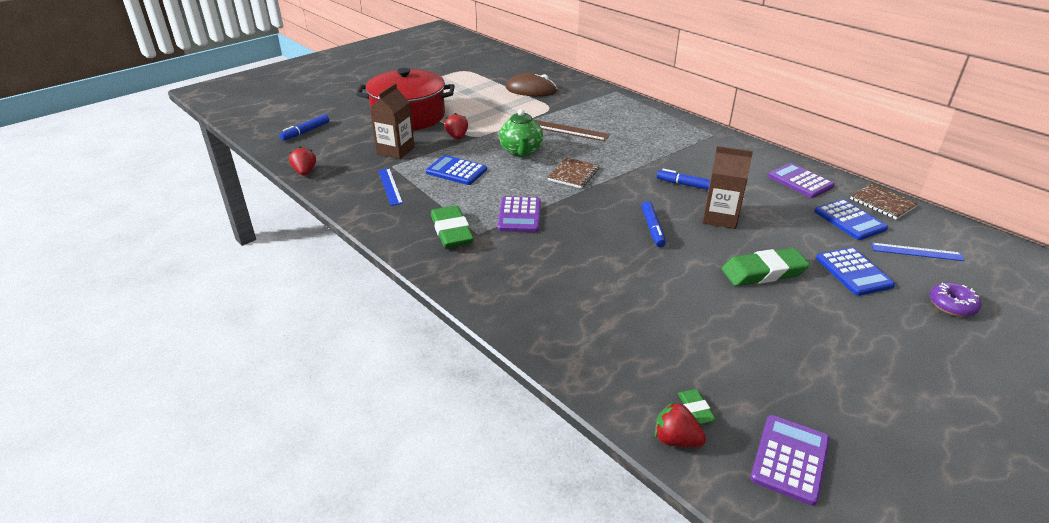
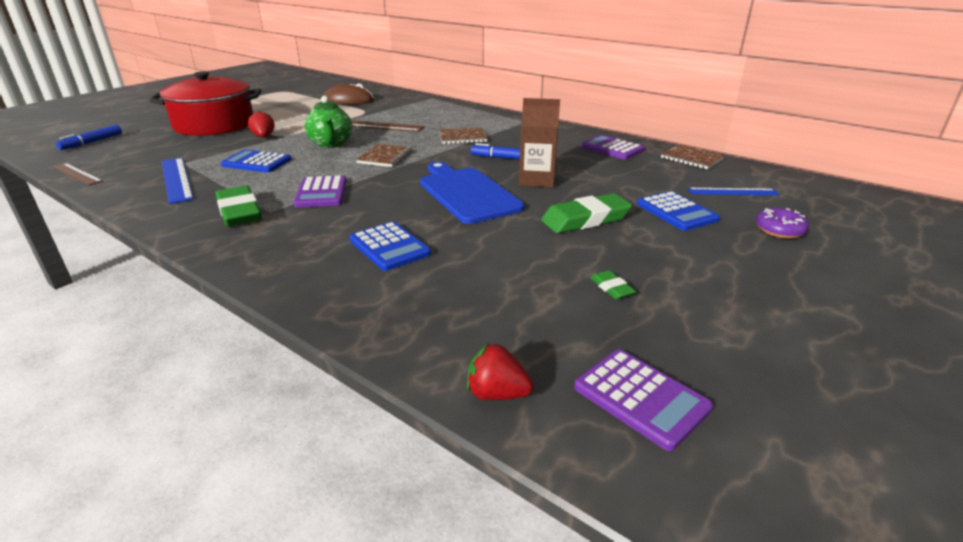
camera: 10 degrees left, 5 degrees down
(305, 172) = (77, 174): red strawberry -> brown ruler
(390, 186) = (176, 179): blue ruler -> blue ruler, size x1.50
(395, 150) = (192, 151): brown carton -> none
(648, 153) = (462, 137): none -> brown notebook
(652, 228) = (467, 193): blue marker -> blue cutting board
(695, 409) = (520, 356): green eraser -> green eraser (611, 288)
(790, 459) = (641, 398): purple calculator -> purple calculator turned 120 degrees clockwise
(849, 220) = (664, 173): blue calculator -> blue calculator (389, 247)

